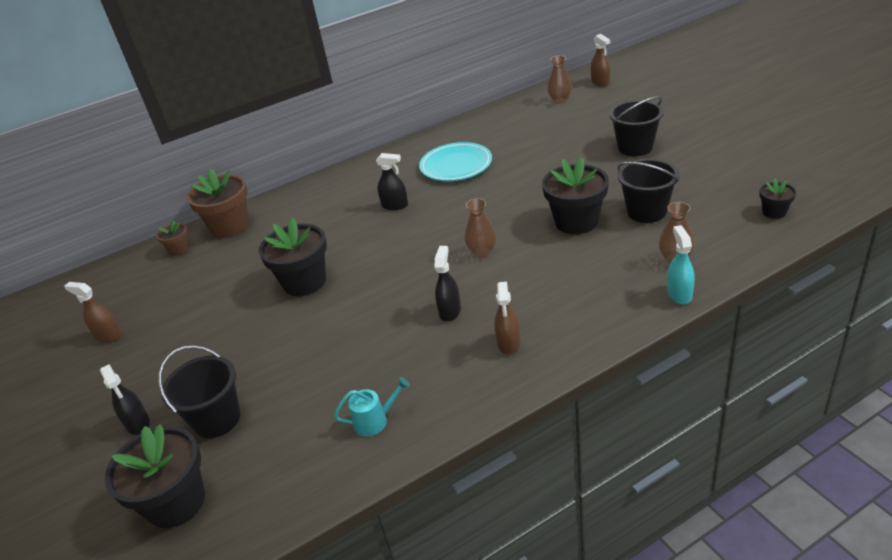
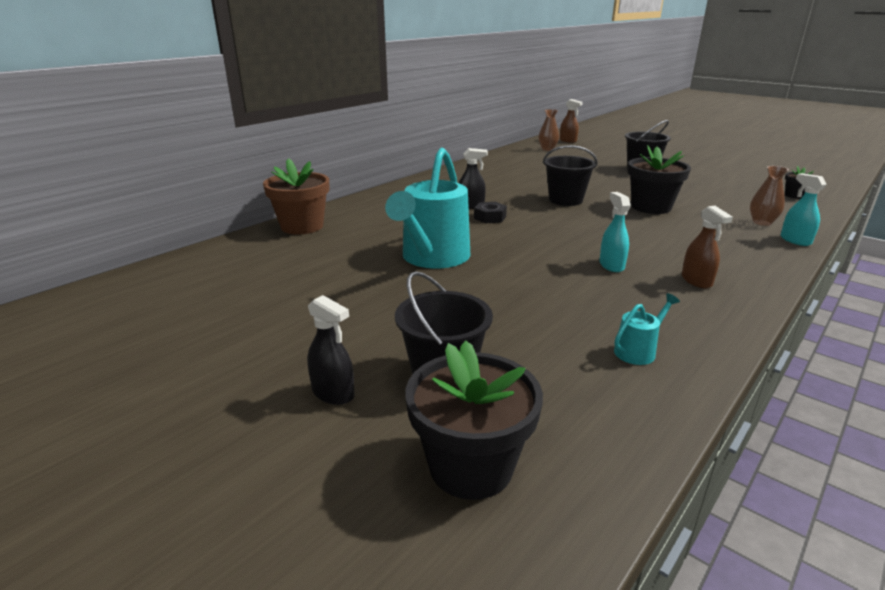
camera: 25 degrees left, 10 degrees down
(108, 335) = (215, 318): brown spray bottle -> none
(179, 249) = (253, 245): brown flower pot -> none
(304, 282) = (432, 258): black flower pot -> turquoise watering can
(398, 226) = (490, 217): none -> black nut
(450, 311) = (611, 265): black spray bottle -> turquoise spray bottle
(456, 165) = (501, 182): turquoise plate -> none
(482, 252) = (592, 228): brown vase -> none
(646, 211) = (700, 199): black bucket -> black bucket (565, 200)

